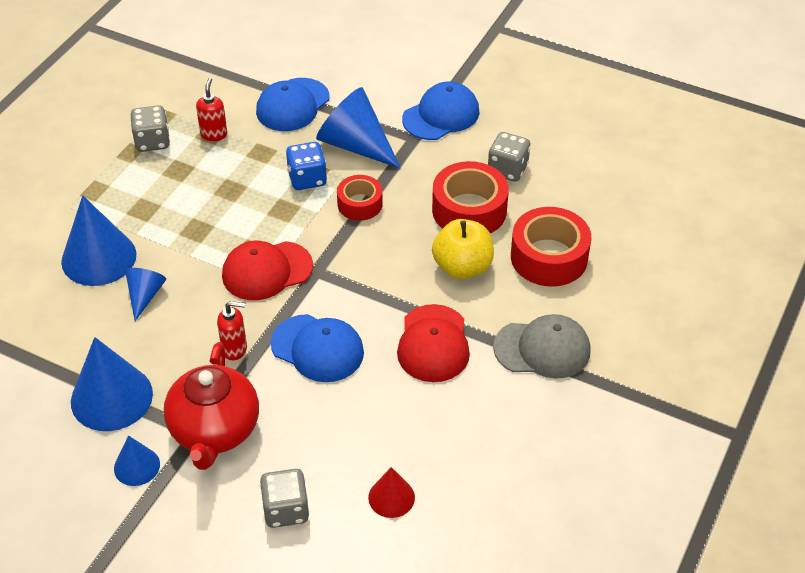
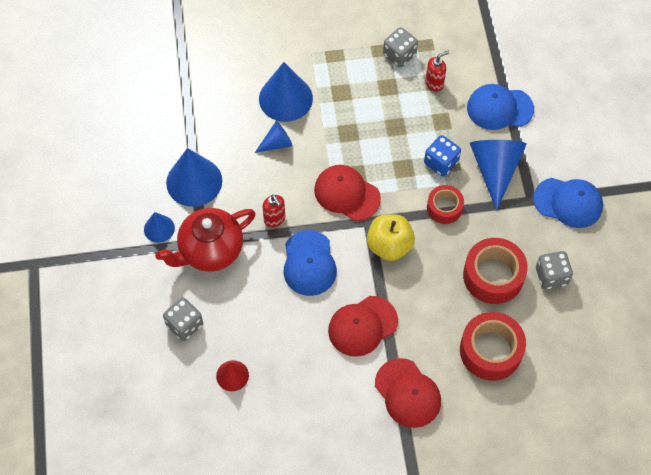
camera: 55 degrees right, 15 degrees up
(462, 267) = (439, 303): yellow apple -> yellow apple (389, 246)
(542, 349) = (407, 393): grey cap -> red cap

